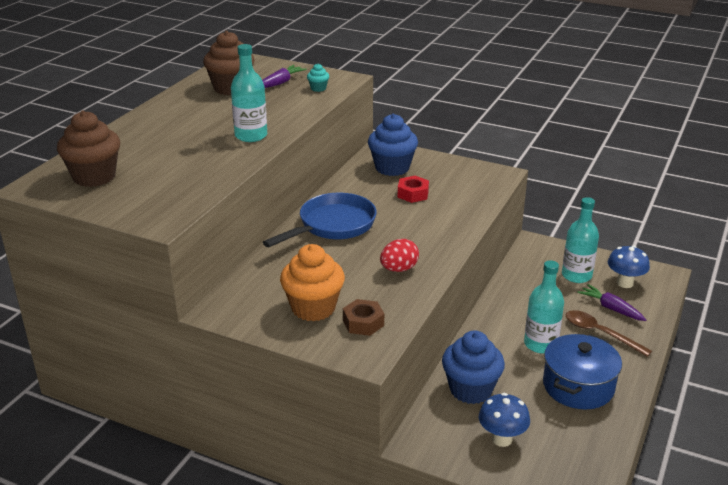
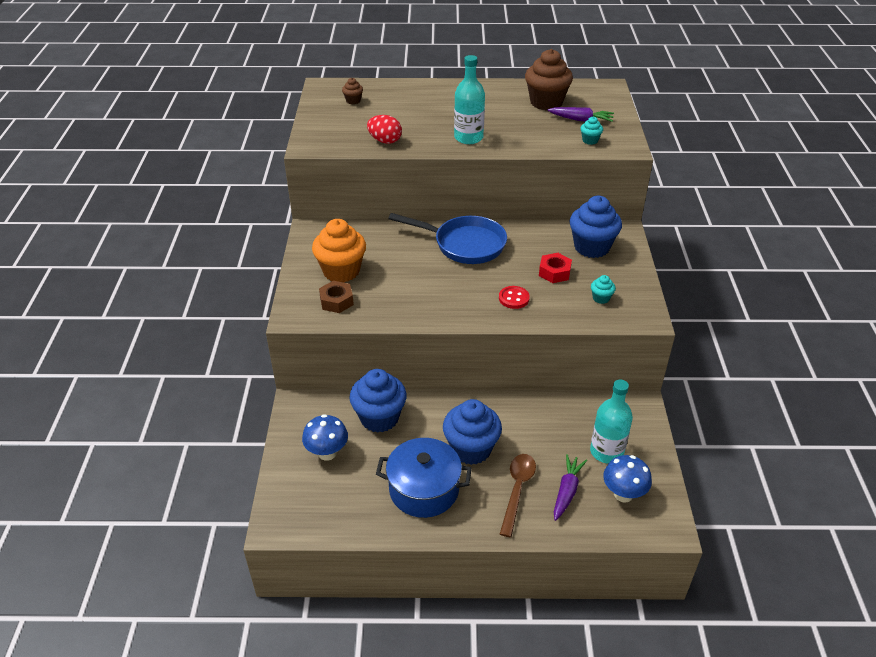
camera: 65 degrees right, 10 degrees up
(94, 177) = (353, 101): brown cupcake -> brown cupcake, size x0.45
(399, 269) = (424, 298): red egg -> red egg (385, 141)
(434, 223) = (514, 298): none -> red button
(463, 184) = (601, 298): none -> turquoise cupcake
(540, 344) = (471, 449): turquoise bottle -> blue cupcake

